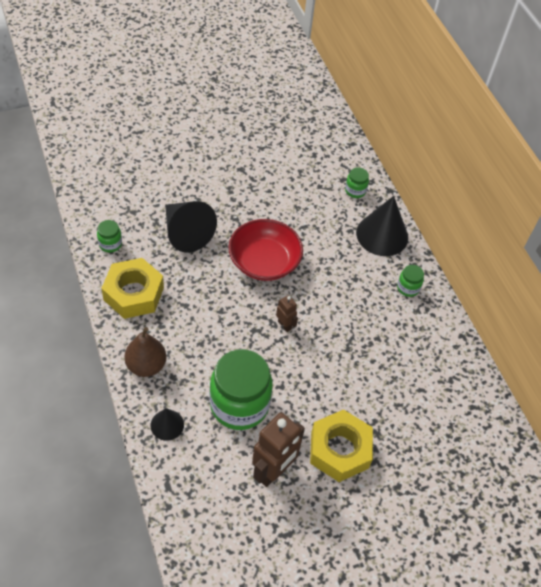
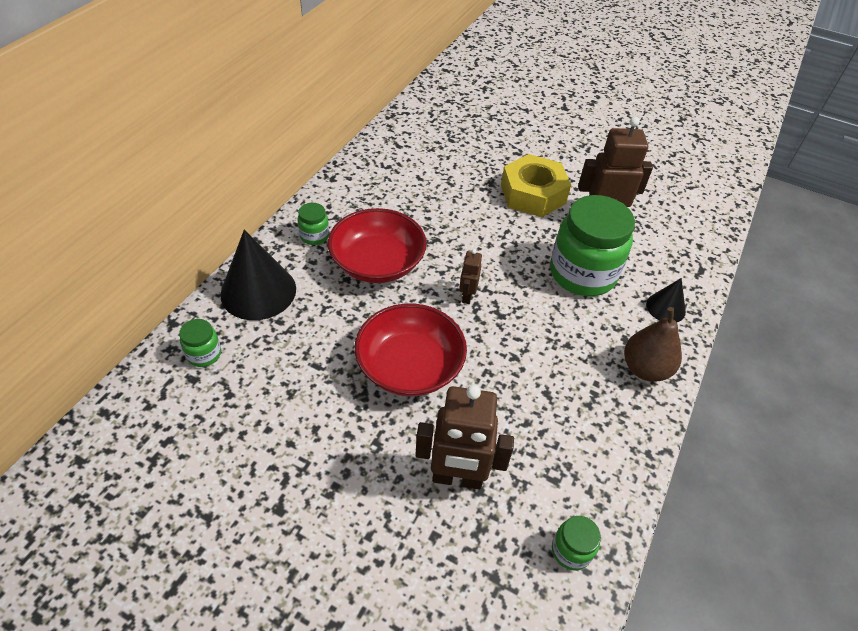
camera: 130 degrees left, 5 degrees down
(133, 293) = (596, 454): yellow nut -> none
(186, 233) = (457, 478): black cone -> brown robot
(355, 302) = (377, 263): none -> red bowl

